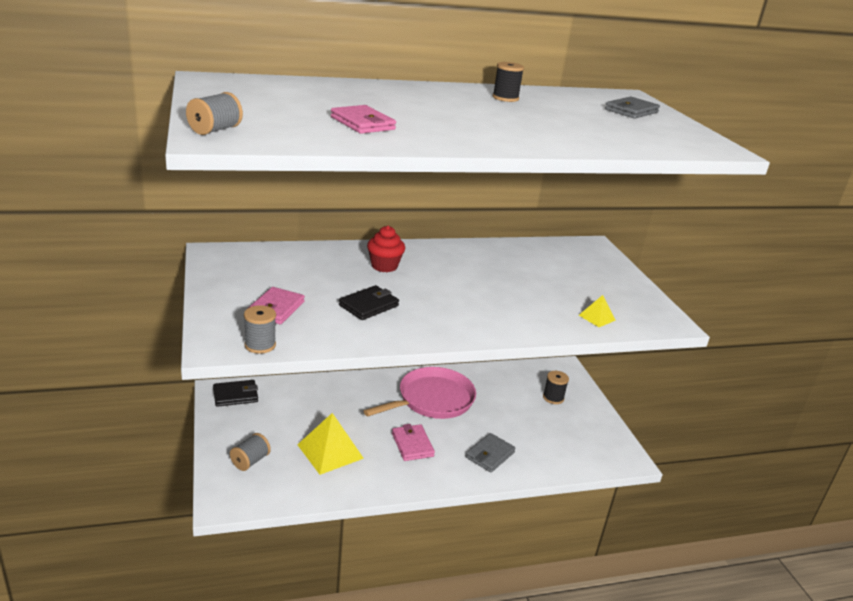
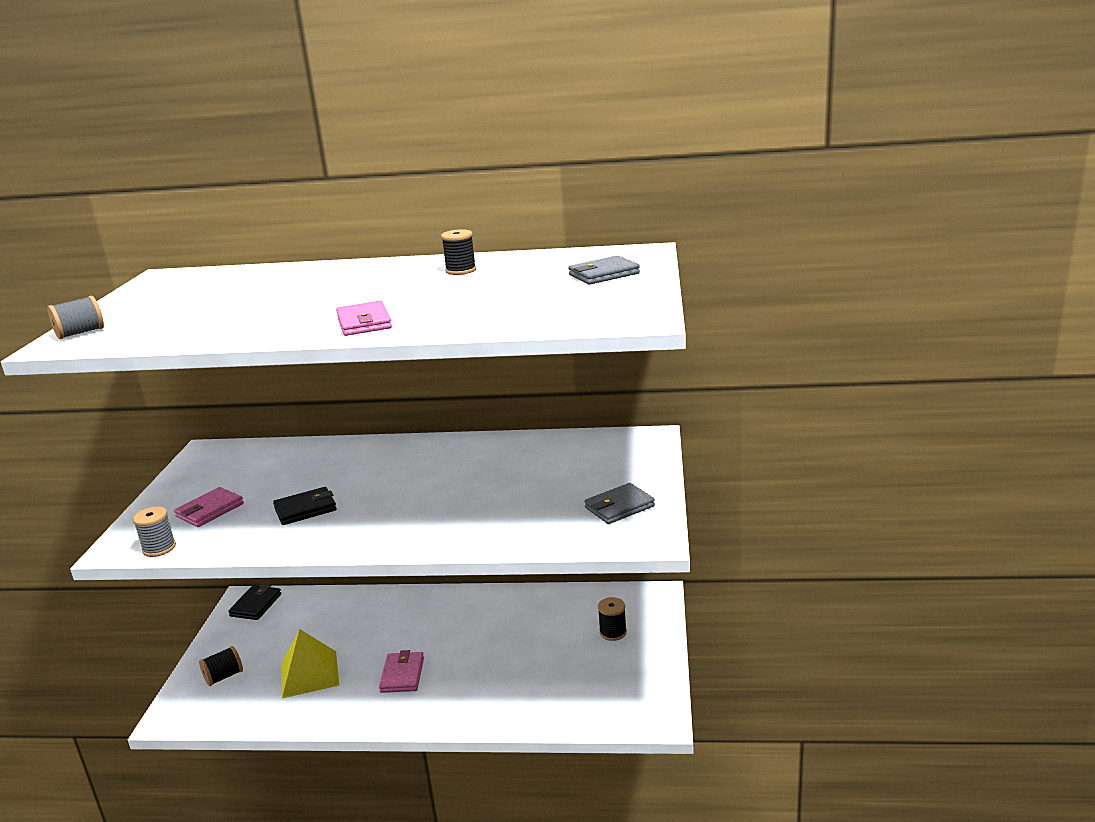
camera: 25 degrees right, 5 degrees down
(235, 395) = (256, 605): black wallet -> black wallet turned 75 degrees counterclockwise
(250, 461) = (224, 676): grey spool -> black spool
(362, 123) = (239, 315): pink wallet -> pink wallet (364, 323)
(384, 266) = (365, 464): red cupcake -> none
(432, 400) = (461, 624): pink pan -> none
(490, 455) = (483, 695): grey wallet -> grey wallet (619, 507)
(597, 317) = (558, 530): yellow pyramid -> none

